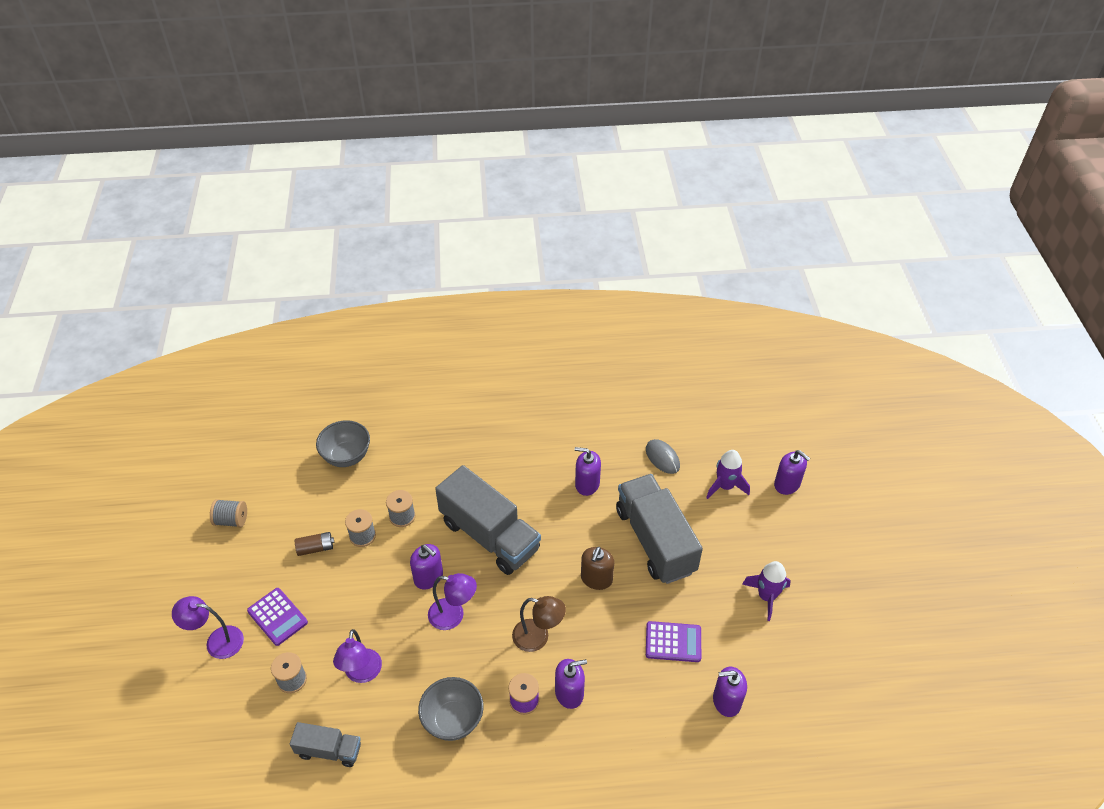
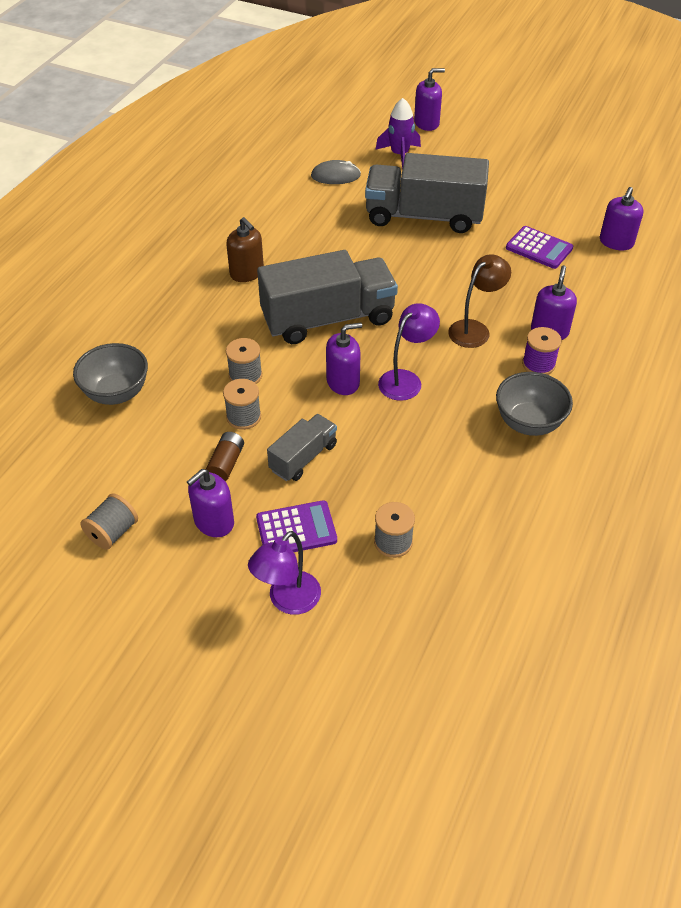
camera: 60 degrees left, 0 degrees up
(329, 750) = (505, 536): grey truck -> grey truck (303, 457)
(362, 674) = (427, 477): purple lamp -> none
(587, 484) = (323, 231): purple soap dispenser -> purple soap dispenser (214, 522)
(596, 579) = (437, 267): brown soap dispenser -> brown soap dispenser (247, 273)
(673, 642) = (539, 248): purple calculator -> purple calculator turned 90 degrees clockwise
(766, 596) = (530, 180): purple rocket -> none

